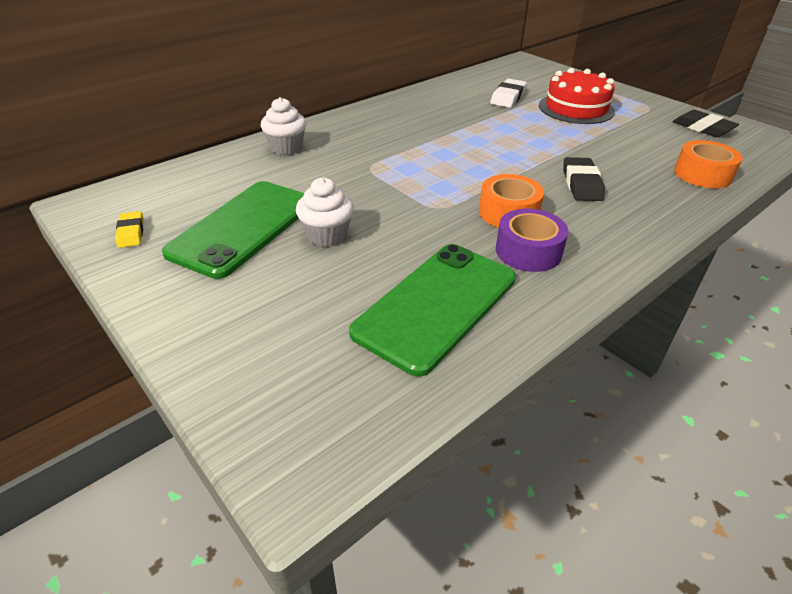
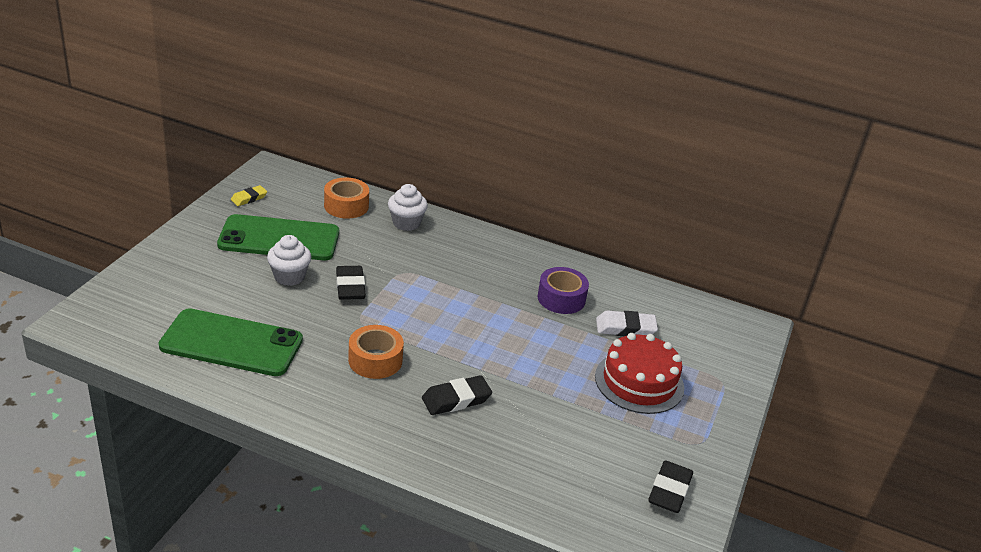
camera: 60 degrees right, 5 degrees down
(374, 201) = (350, 287): none -> black eraser
(528, 251) = (321, 378): purple tape -> purple tape (561, 298)
(702, 174) = (537, 487): orange tape -> orange tape (346, 206)

